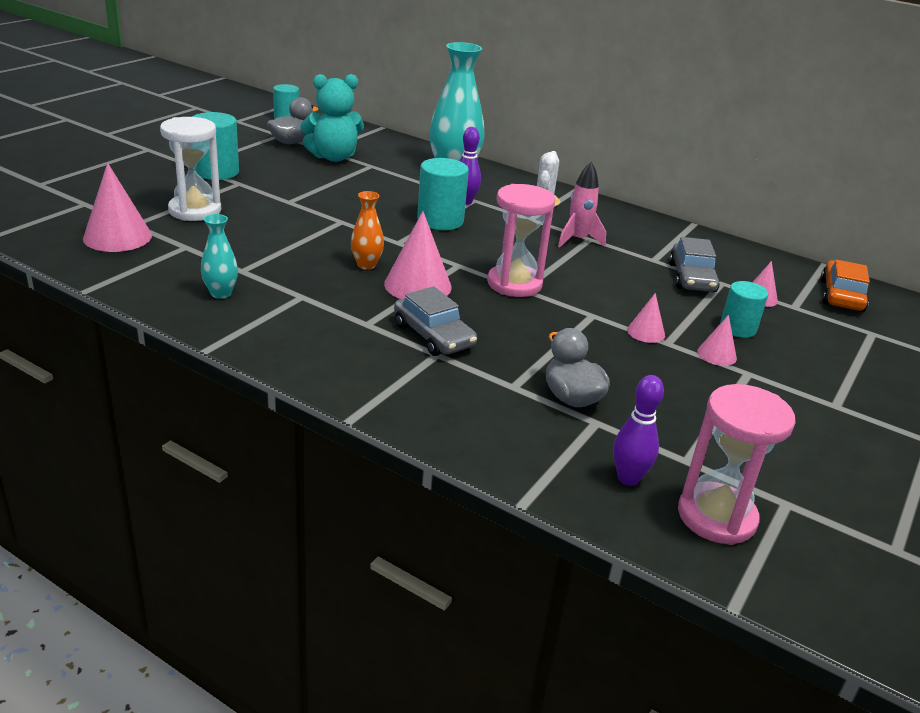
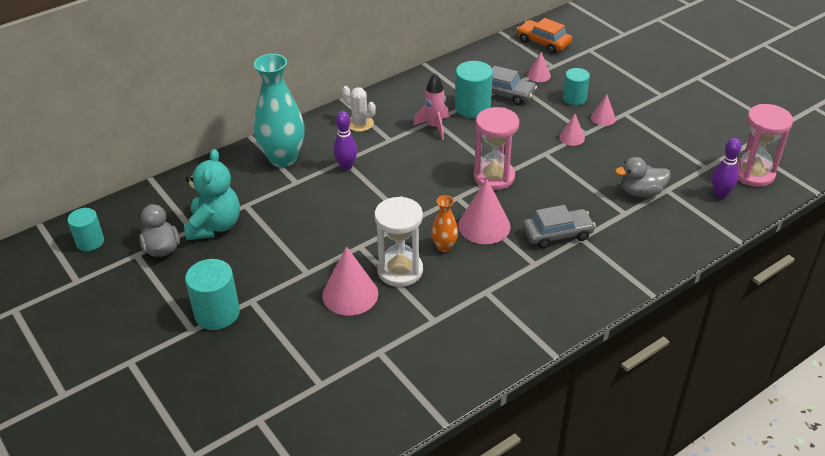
camera: 65 degrees left, 10 degrees up
(117, 237) = (345, 397): pink cone -> pink cone (350, 294)
(195, 210) = (305, 338): white hourglass -> white hourglass (400, 271)
(221, 293) = (470, 337): turquoise vase -> none
(440, 220) = (378, 189): turquoise cylinder -> turquoise cylinder (472, 107)

